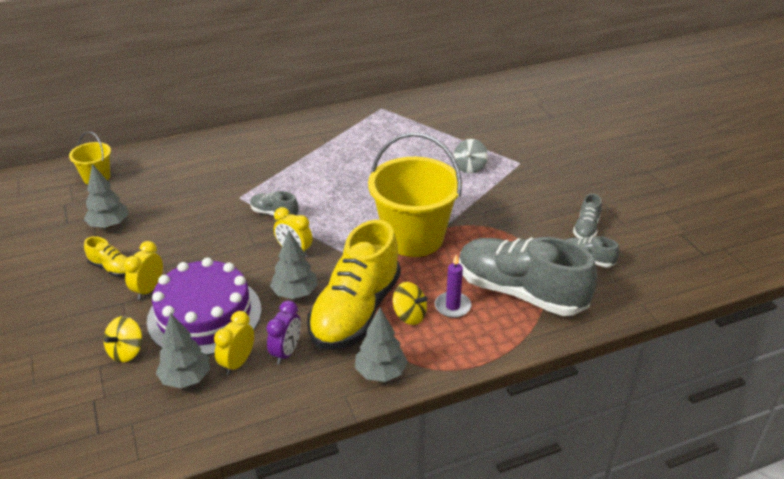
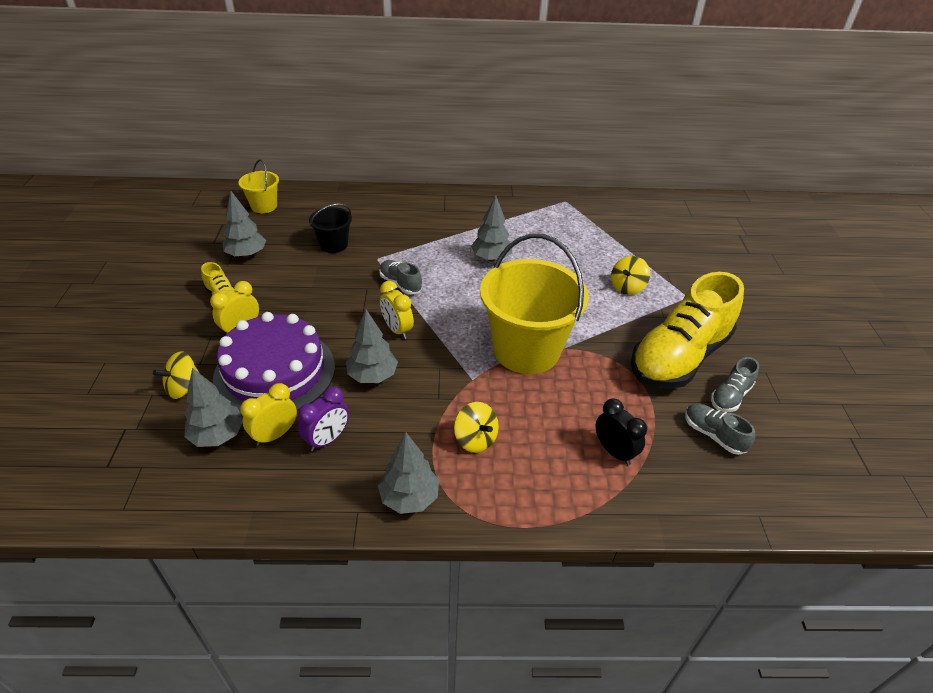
camera: 20 degrees right, 5 degrees up
(190, 195) = (334, 245): none -> black bucket
(343, 172) = (491, 258): none -> grey tree
(356, 311) = (422, 416): yellow shoe -> yellow shoe (679, 357)
(452, 306) = (528, 444): purple candle -> none
(469, 167) = (627, 287): grey spinning top -> yellow spinning top
(520, 292) = (614, 451): grey shoe -> black clock

